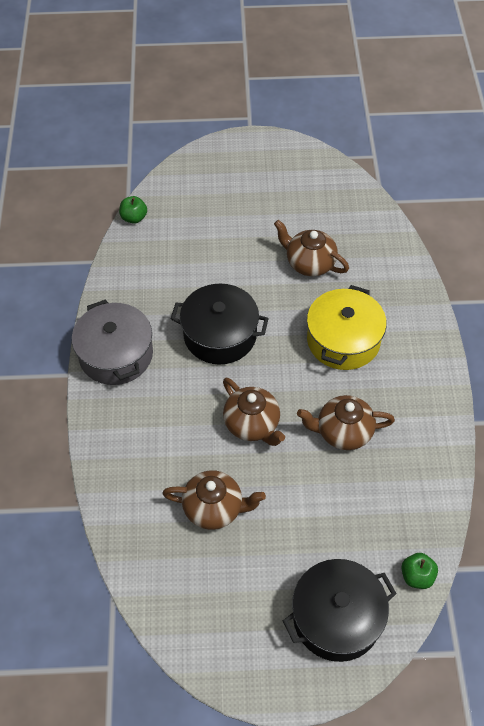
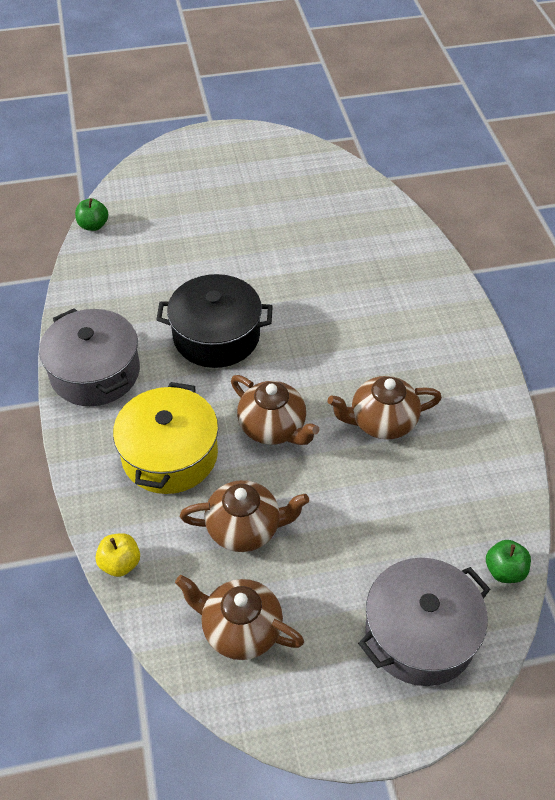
camera: 10 degrees left, 5 degrees down
(112, 522) = (120, 563): none -> yellow apple
(309, 263) = (305, 249): brown teapot -> brown teapot (240, 629)
(337, 617) = (420, 634): black pot -> grey pot
(343, 340) = (361, 324): yellow pot -> yellow pot (169, 454)

